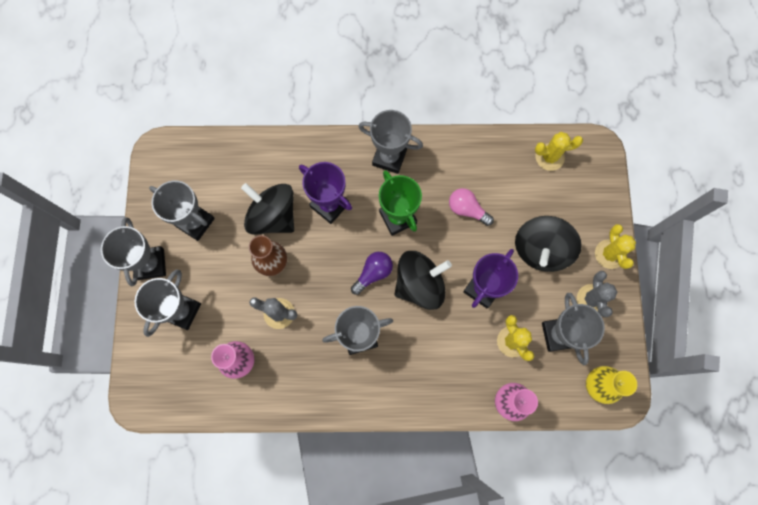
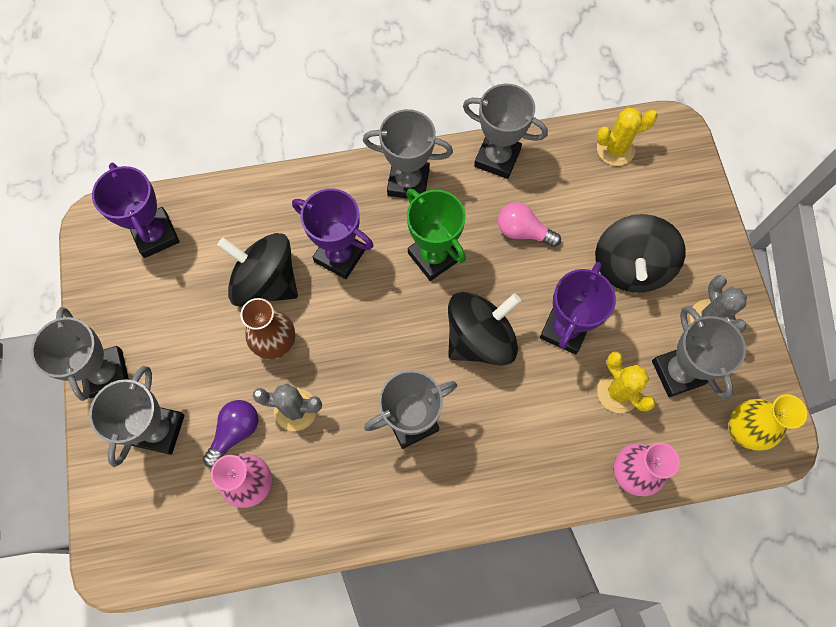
camera: 10 degrees left, 5 degrees down
(195, 222) = (160, 307): grey trophy -> grey trophy (497, 158)
(199, 167) = (155, 235): none -> purple trophy
(373, 273) = (415, 334): purple light bulb -> purple light bulb (235, 432)
(609, 254) = (719, 257): yellow cactus -> none

